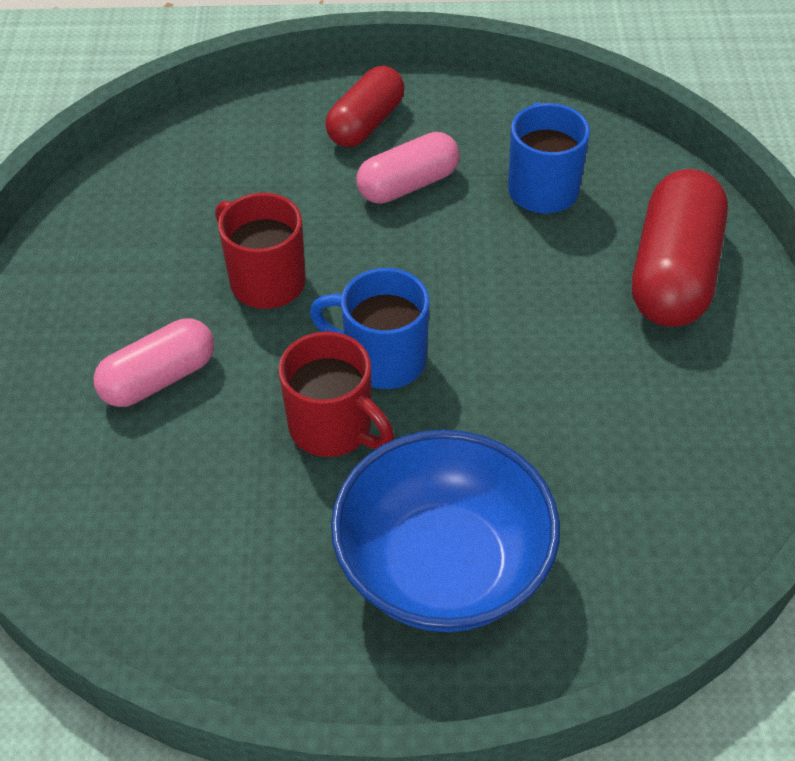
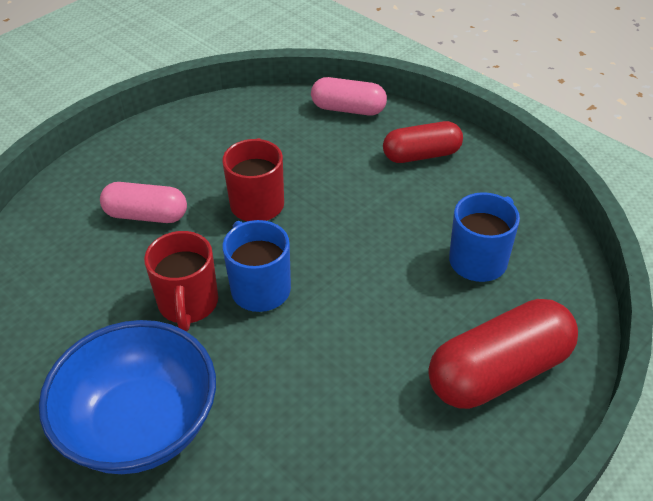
camera: 45 degrees right, 5 degrees down
(408, 184) = (400, 204): pink capsule -> pink capsule (348, 109)

